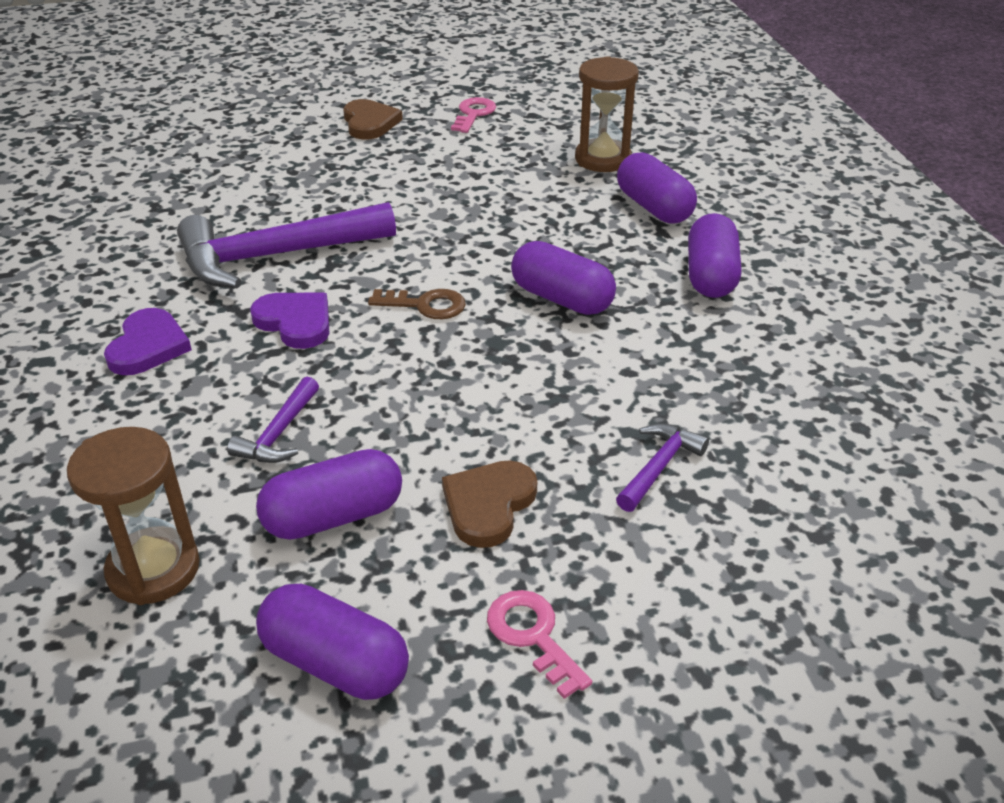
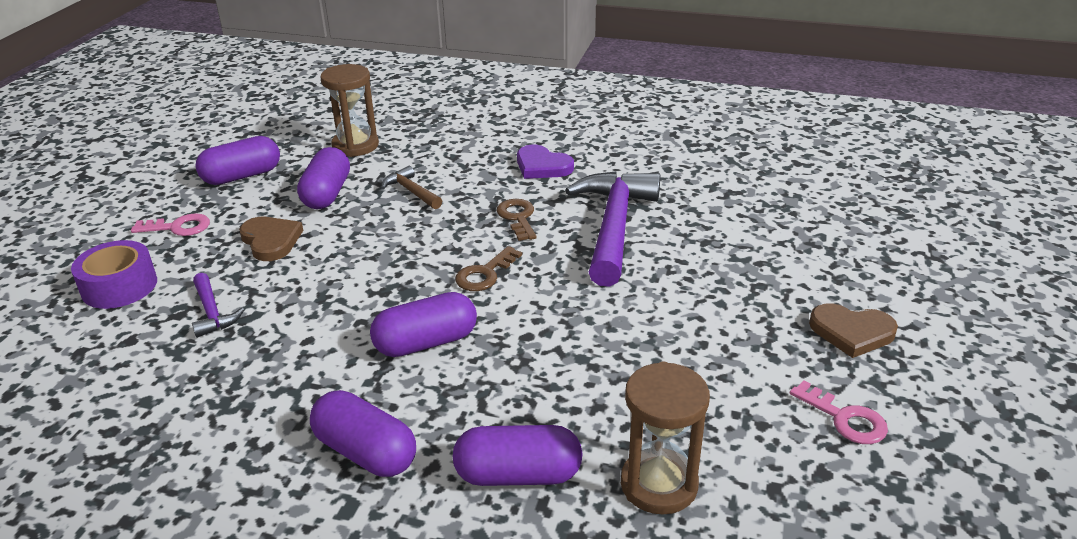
camera: 120 degrees right, 5 degrees down
(279, 434) = (411, 191): purple hammer -> brown hammer
(295, 322) = (518, 218): purple heart -> brown key
(700, 594) = (119, 286): none -> purple tape

